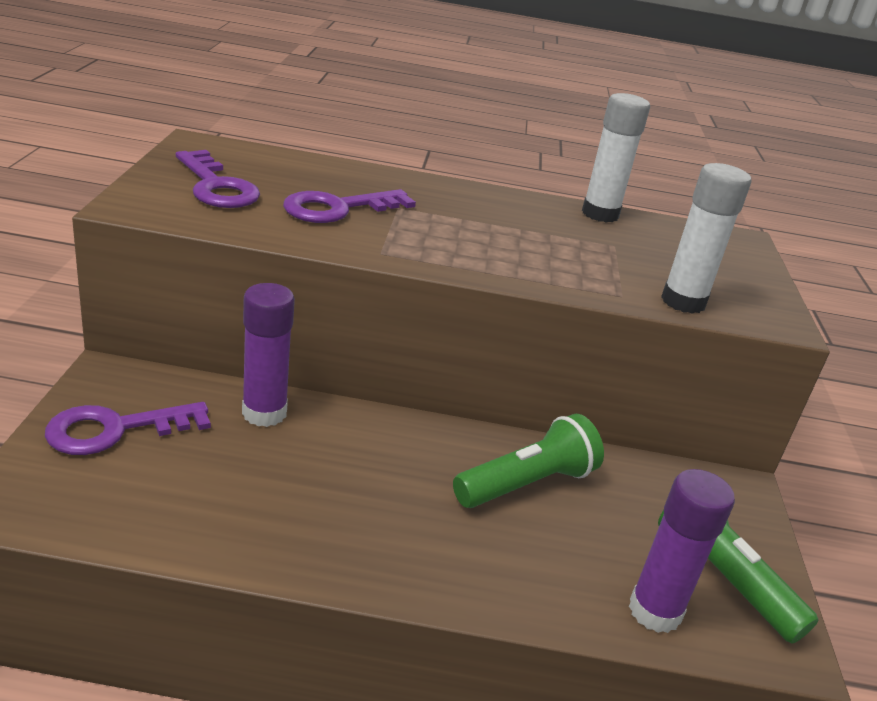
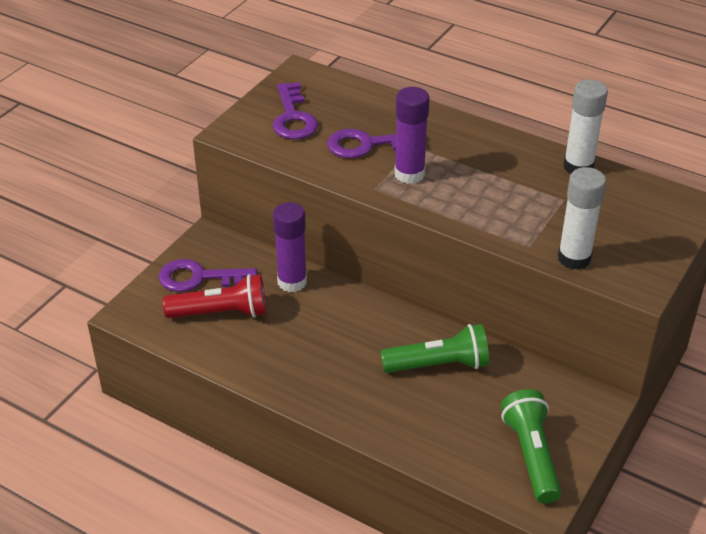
camera: 30 degrees right, 10 degrees up
(174, 473) = (221, 313): none -> red flashlight
(655, 611) = (467, 462): purple glue stick -> purple glue stick (409, 174)

